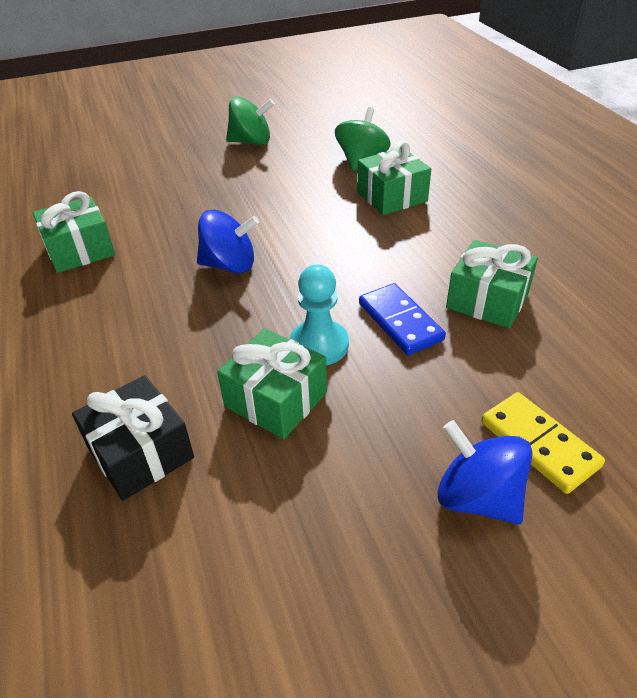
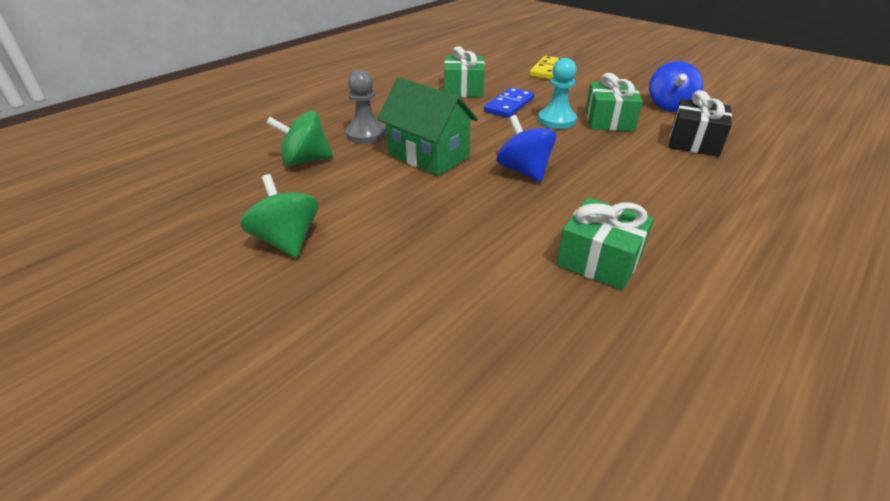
camera: 120 degrees left, 5 degrees down
(313, 220) = (428, 156): none -> green house
(392, 197) = (366, 134): green gift -> grey pawn
(477, 497) = (590, 76): blue spinning top -> blue spinning top (669, 106)

